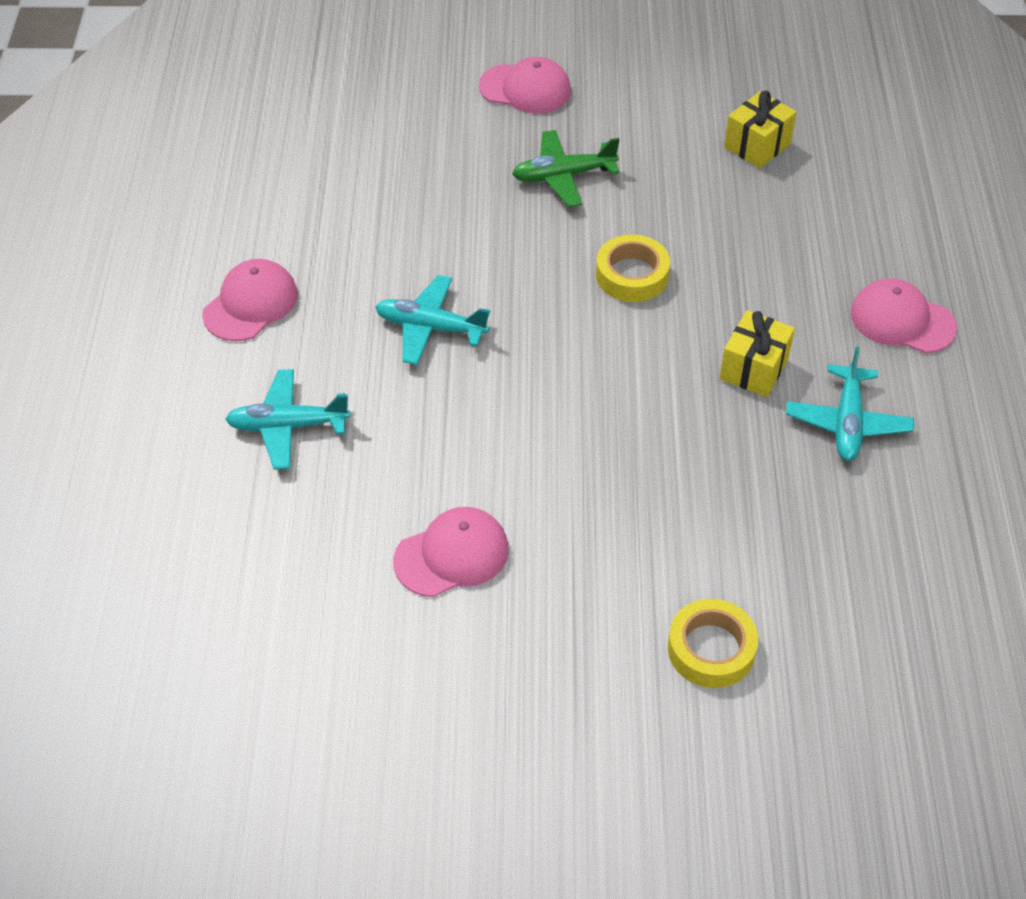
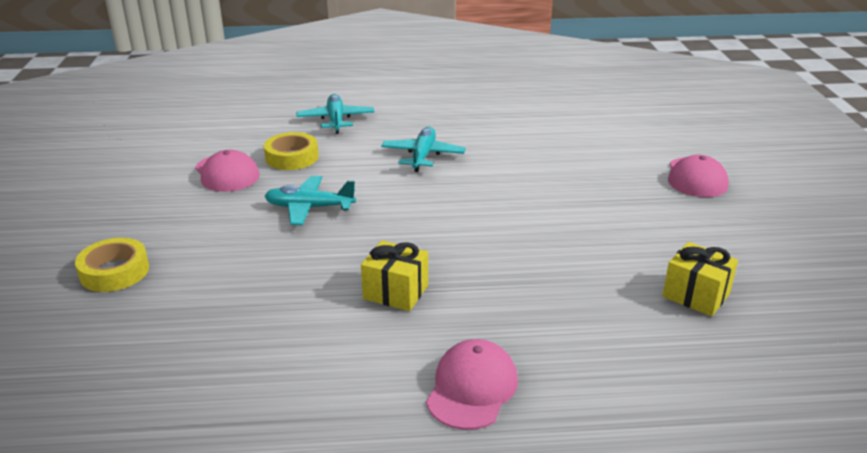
camera: 85 degrees right, 20 degrees down
(250, 304) = (434, 103): pink cap -> none
(563, 176) = (599, 197): green plane -> none
(632, 275) = (495, 231): yellow tape -> yellow tape (292, 157)
(847, 422) = (332, 345): turquoise plane -> turquoise plane (309, 208)

